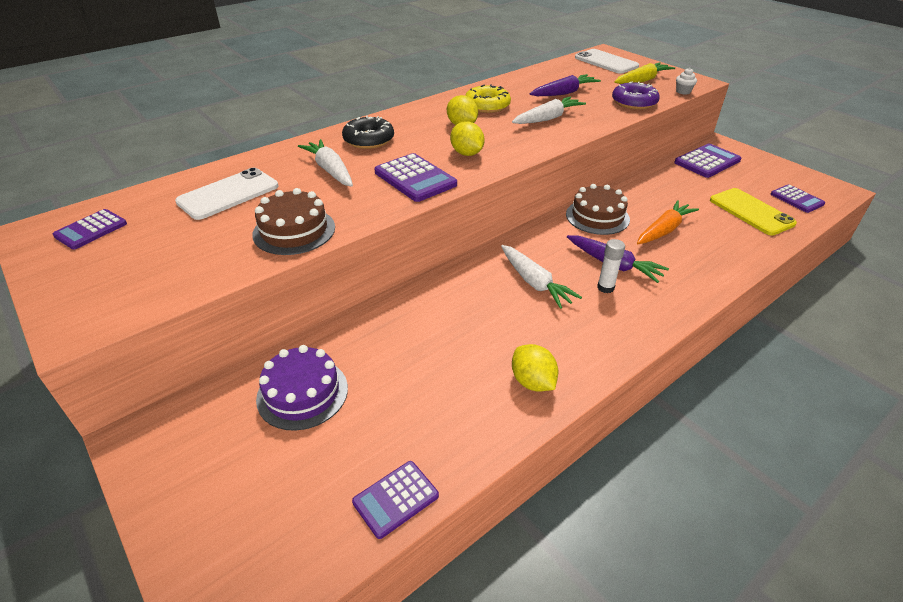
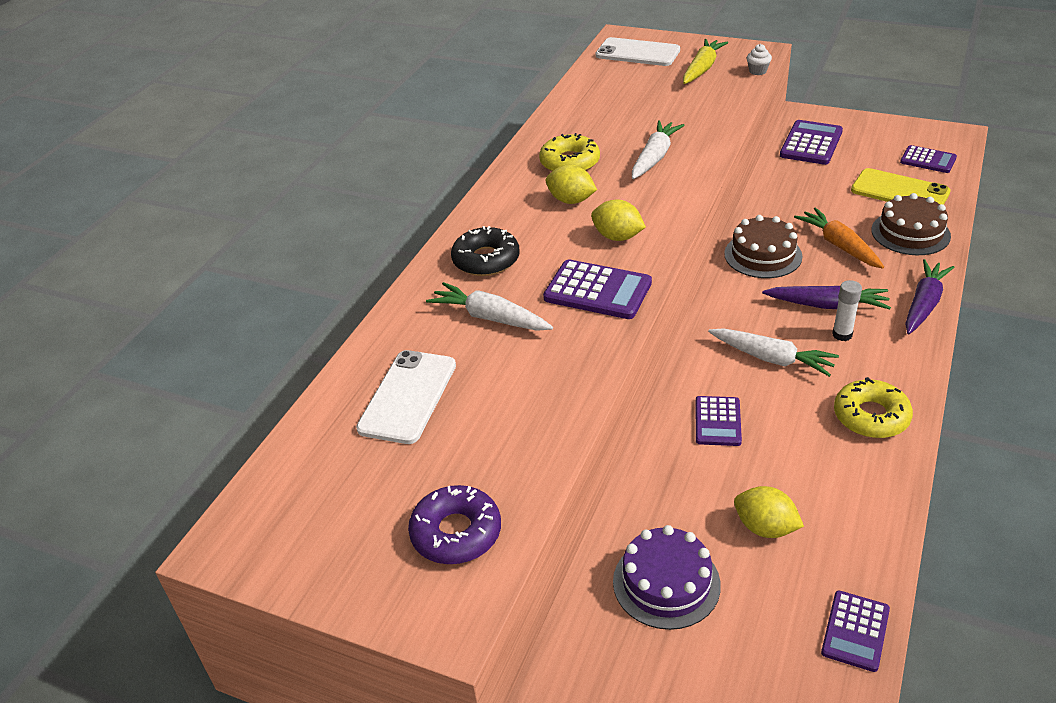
camera: 25 degrees left, 0 degrees up
(91, 230) = (299, 512): purple calculator -> purple calculator (718, 421)
(294, 231) = (542, 408): brown cake -> brown cake (910, 233)
(532, 382) = (865, 463): yellow lemon -> yellow lemon (765, 528)
(564, 93) = (636, 115): purple carrot -> purple carrot (923, 304)
(571, 351) = (871, 416): none -> yellow donut
(634, 102) = (722, 103): purple donut -> purple donut (456, 533)
(663, 230) = (839, 246): orange carrot -> orange carrot turned 45 degrees counterclockwise

